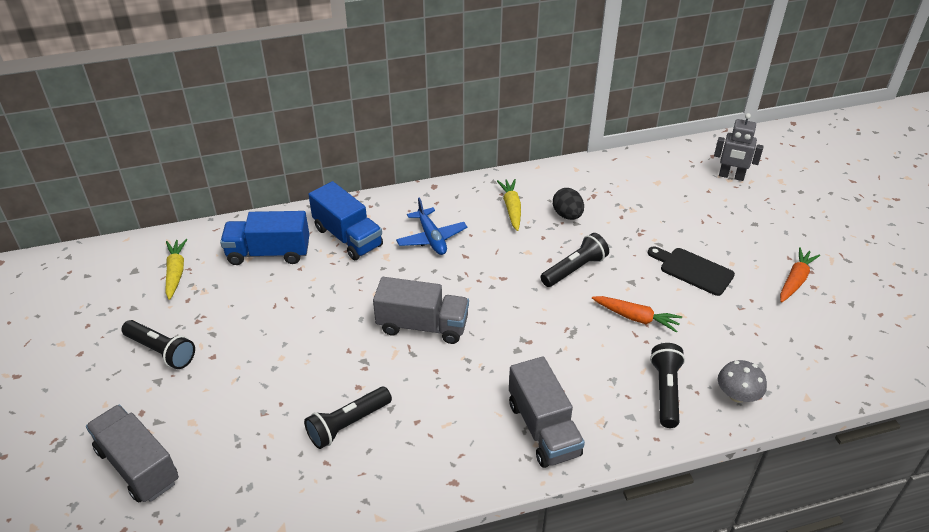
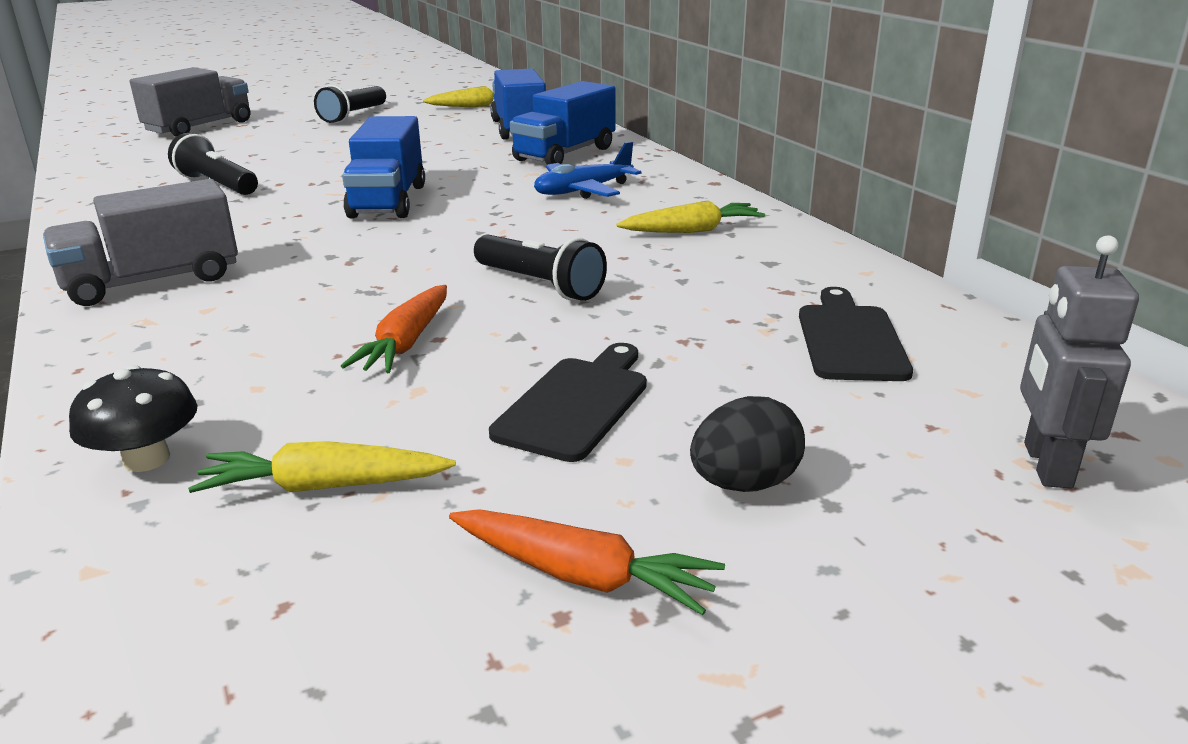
camera: 80 degrees right, 15 degrees down
(422, 326) = (388, 201): grey truck -> blue truck
(567, 215) = (702, 271): black egg -> black egg (744, 484)
(642, 191) = (850, 339): none -> black cutting board
(665, 391) = (192, 376): black flashlight -> none
(737, 395) = (146, 459): grey mushroom -> black mushroom
(753, 340) = (324, 486): none -> yellow carrot

